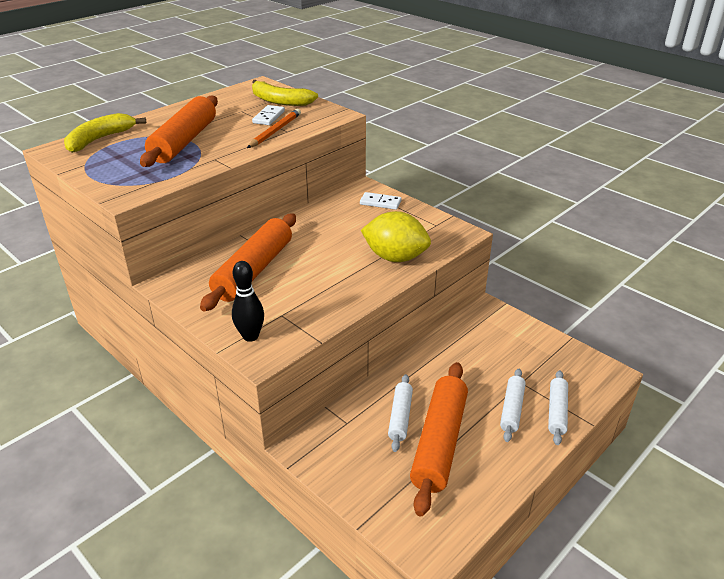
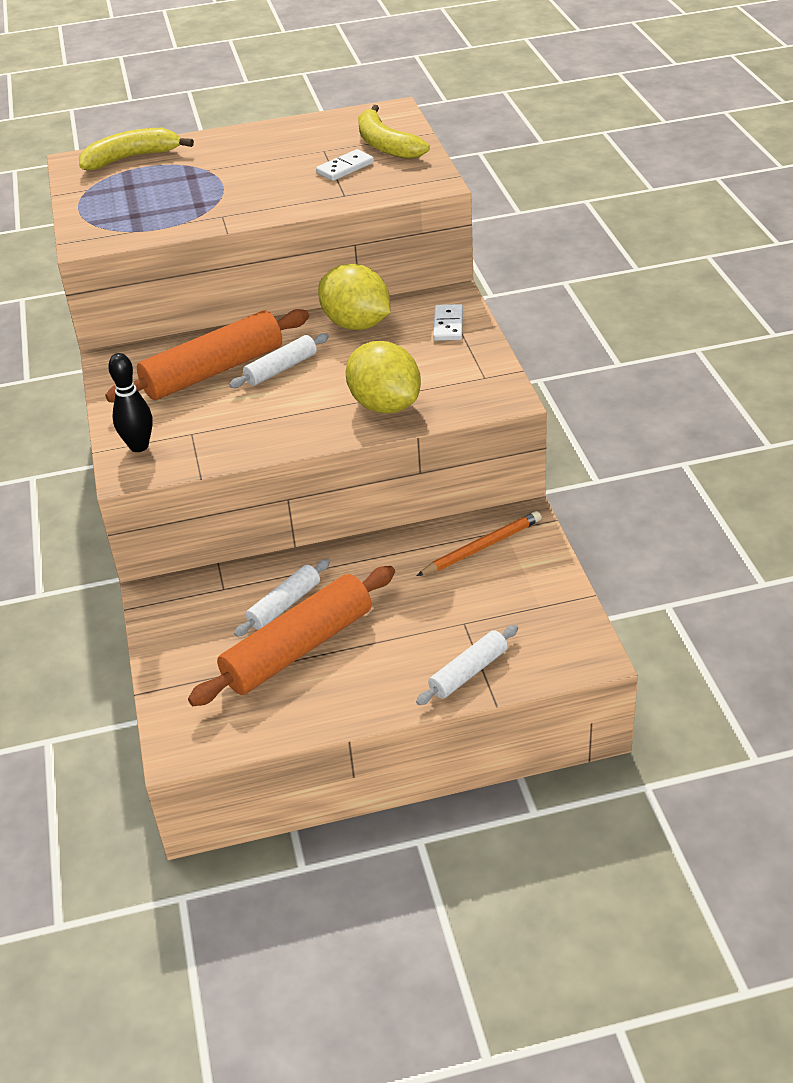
camera: 35 degrees right, 5 degrees up
(184, 141) = (214, 182): orange rolling pin -> none
(275, 131) = (330, 191): orange pencil -> orange pencil (482, 547)
(322, 217) = (356, 324): none -> yellow lemon
(380, 203) = (448, 325): white domino -> white domino turned 45 degrees clockwise
(512, 409) = (417, 648): white rolling pin -> white rolling pin (281, 369)

